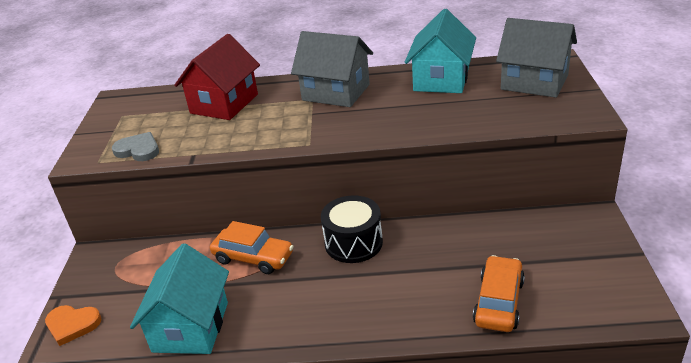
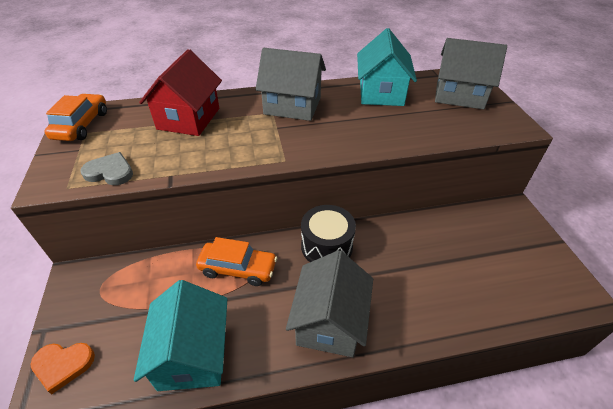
camera: 15 degrees left, 10 degrees up
(334, 311) = (329, 322): none -> grey house
(498, 302) = (469, 298): orange car -> orange car (81, 125)

